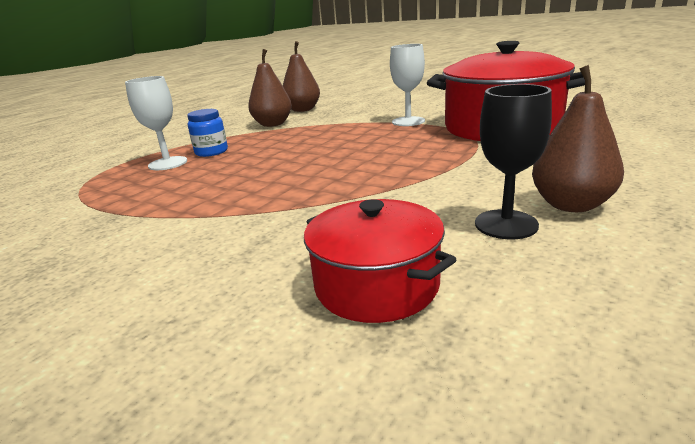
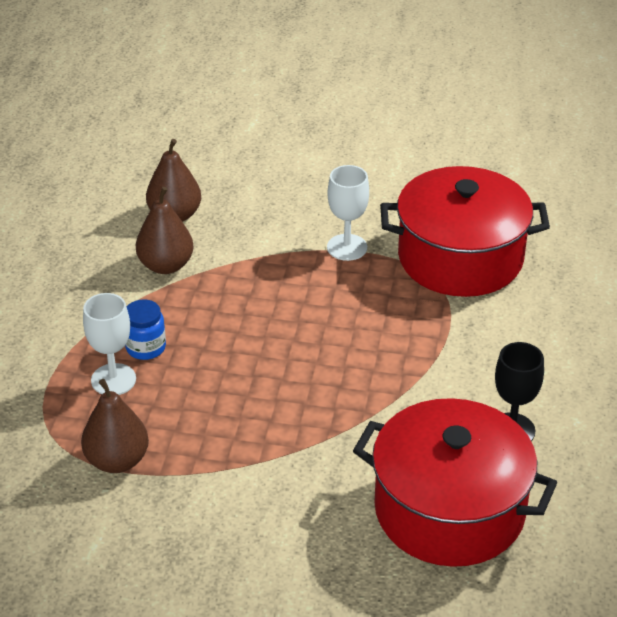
camera: 25 degrees left, 15 degrees up
(376, 285) = (449, 509): red pot -> red pot, size x1.78
(571, 205) = (552, 397): brown pear -> brown pear (117, 461)

